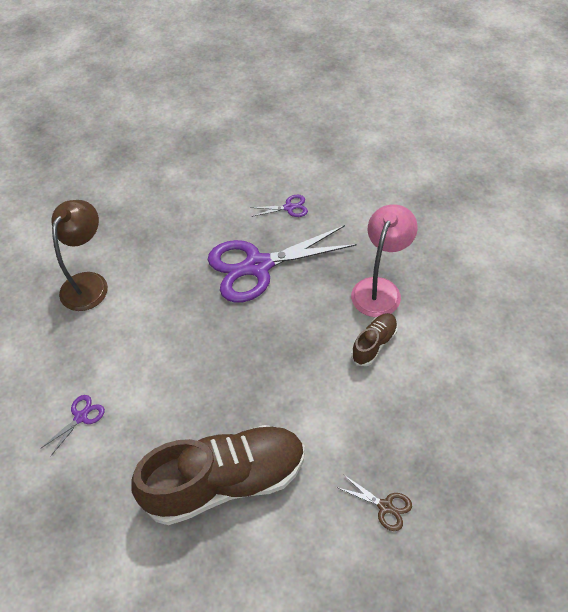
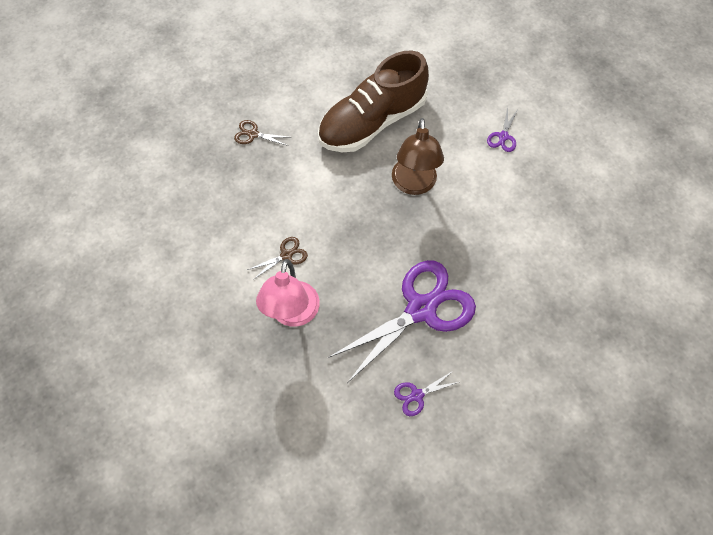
camera: 160 degrees right, 10 degrees up
(89, 283) = (574, 248): brown lamp -> brown lamp (414, 185)
(374, 344) = (286, 255): brown shoe -> brown scissors

